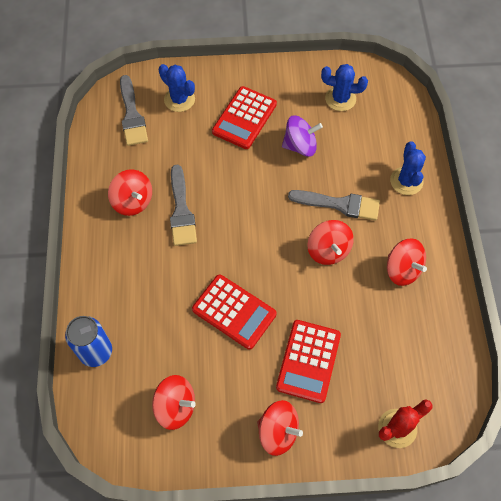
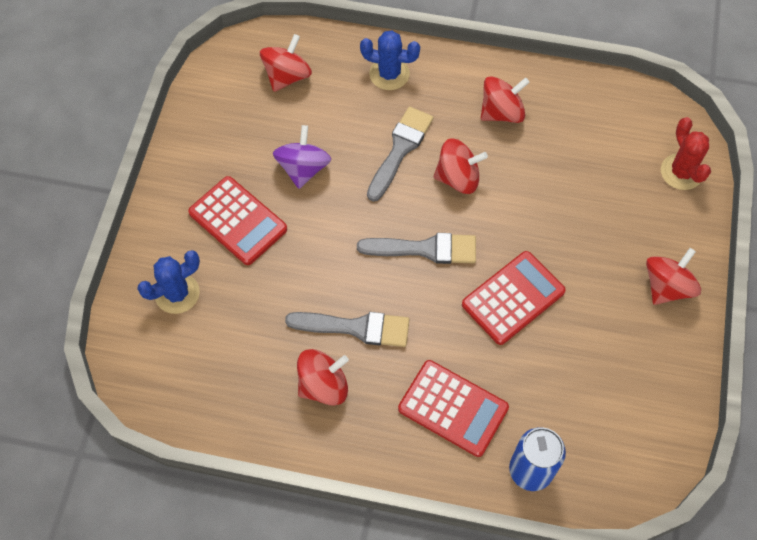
camera: 75 degrees left, 0 degrees up
(132, 115) = (180, 360): grey brush -> grey brush (424, 249)
(176, 407) = (619, 389): red spinning top -> red spinning top (287, 76)
(308, 361) = (591, 235): red calculator -> red calculator (453, 408)
(340, 99) = (248, 106): blue cactus -> none

